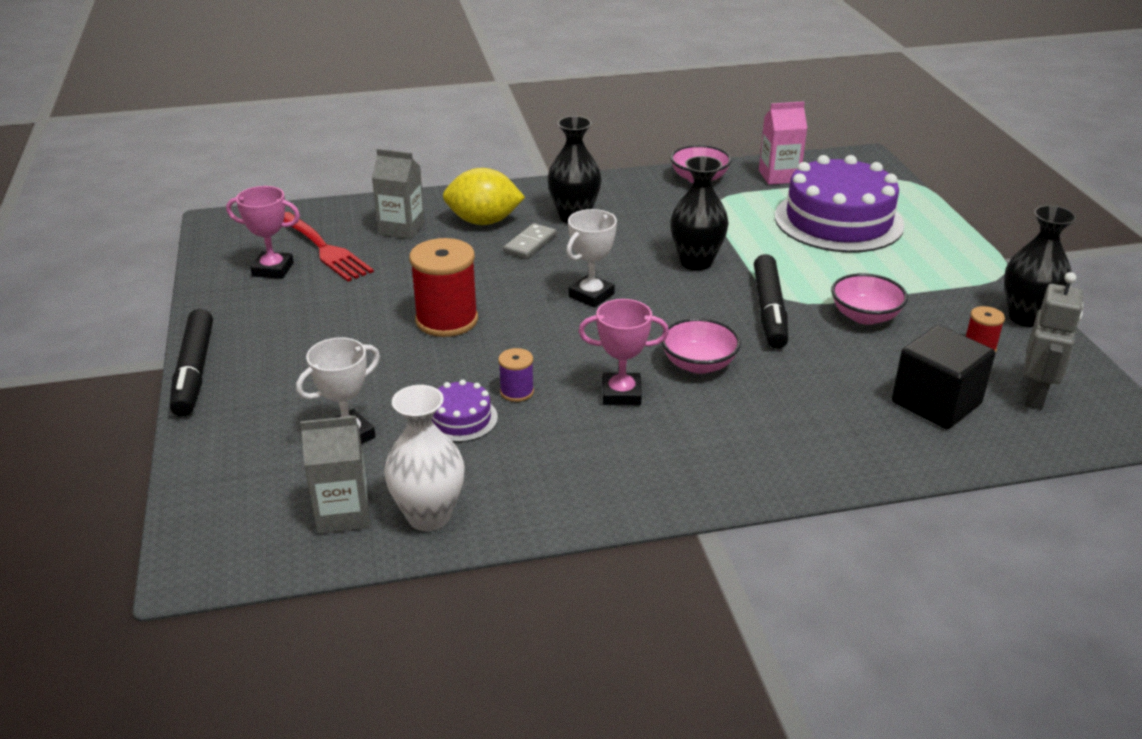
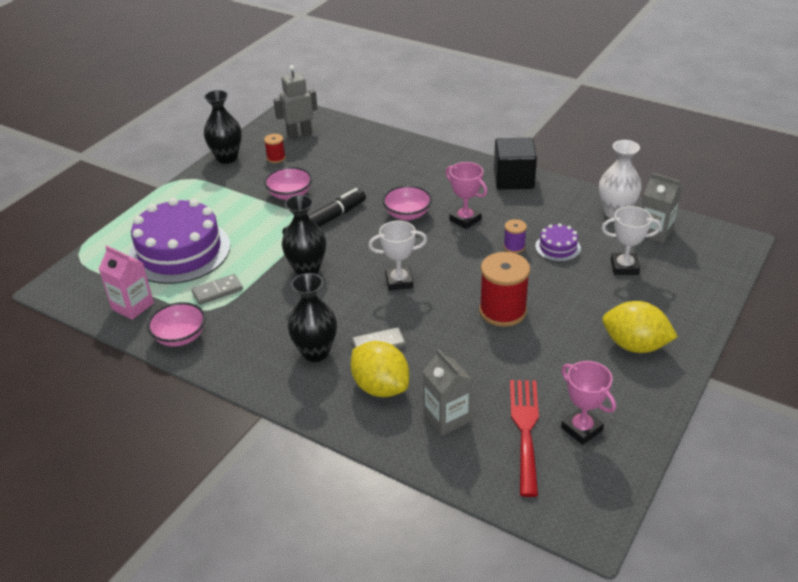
camera: 135 degrees left, 5 degrees up
(194, 371) = (691, 357): black marker -> none
(268, 354) = (635, 345): none -> yellow lemon
(738, 213) = (217, 291): none -> grey domino
(936, 403) = (341, 150): black cube -> black cube (513, 179)

